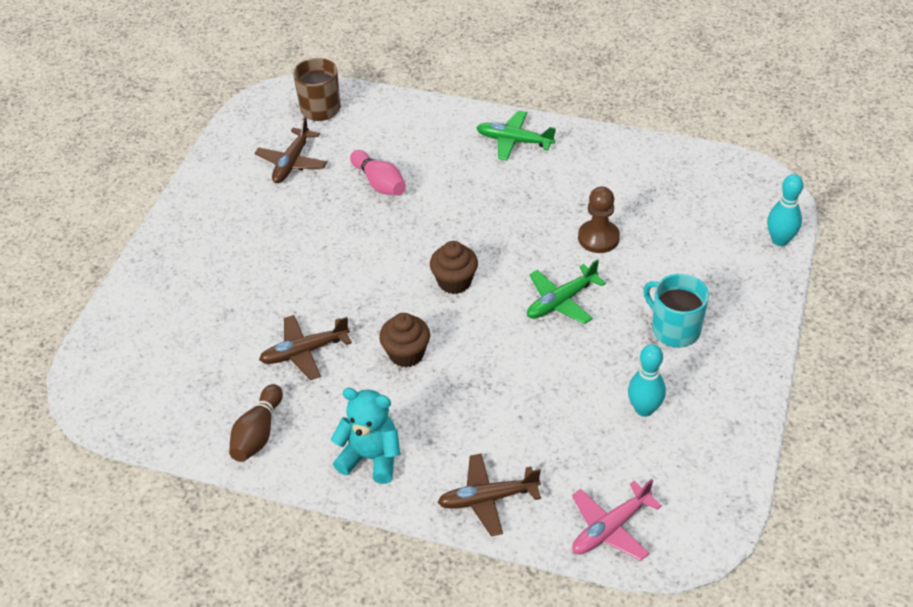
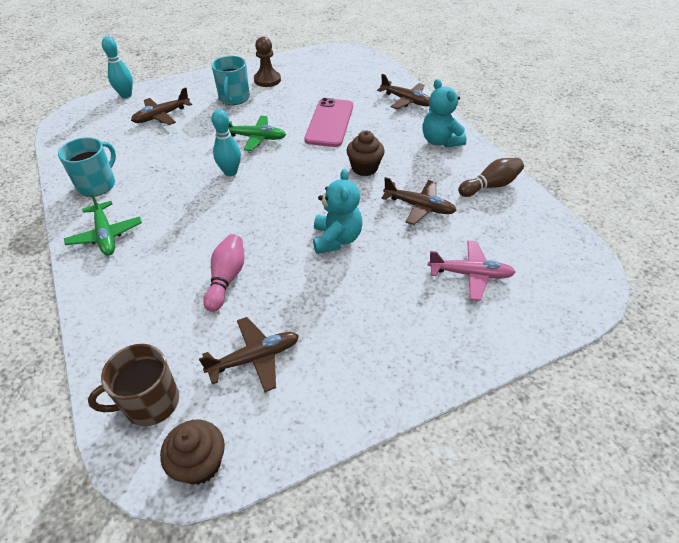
camera: 135 degrees left, 0 degrees up
(339, 267) = (336, 239): none -> turquoise teddy bear
(454, 282) = (287, 182): brown cupcake -> brown cupcake (200, 463)
(522, 383) = (329, 123): none -> pink phone
(598, 159) = (97, 184): none -> turquoise mug
(598, 238) = (185, 149): brown pawn -> brown pawn (267, 80)
(610, 528) = (372, 69): pink plane -> pink plane (470, 274)
(644, 409) = (298, 86): turquoise bowling pin -> turquoise bowling pin (230, 172)
(693, 249) = (162, 116): none -> brown plane

